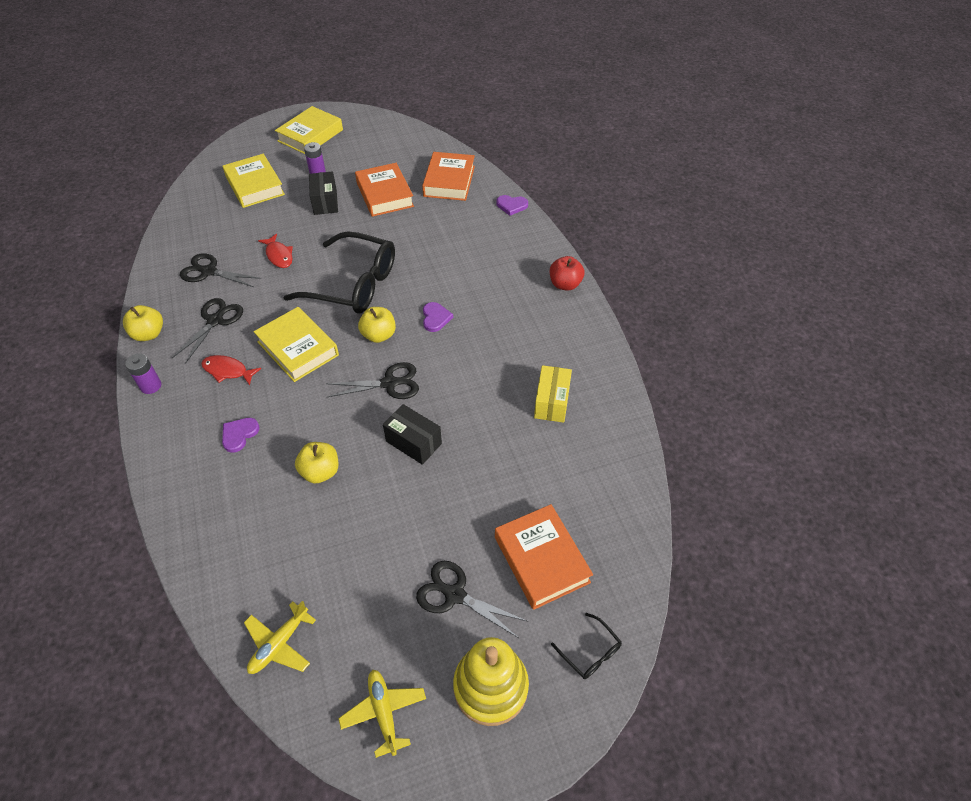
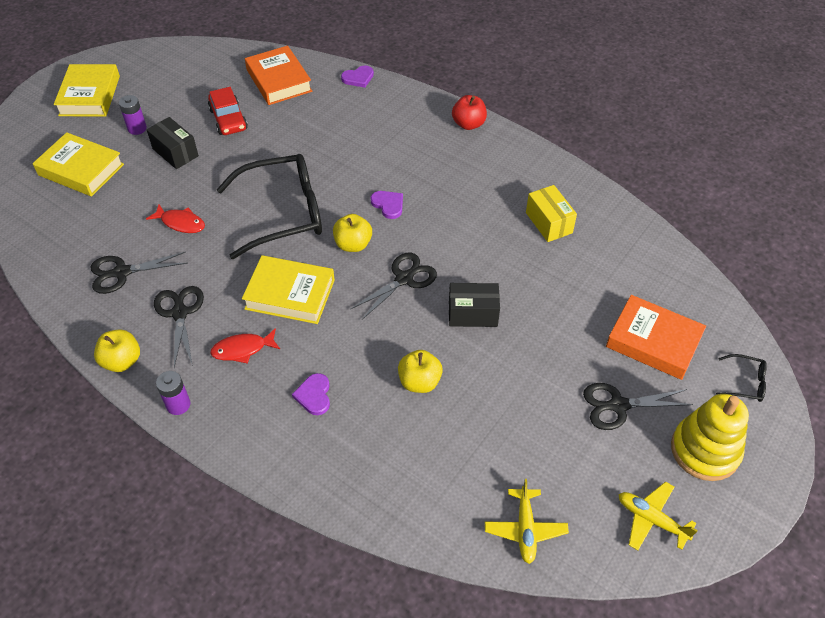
camera: 35 degrees left, 0 degrees up
(384, 194) = (228, 119): orange book -> red car

